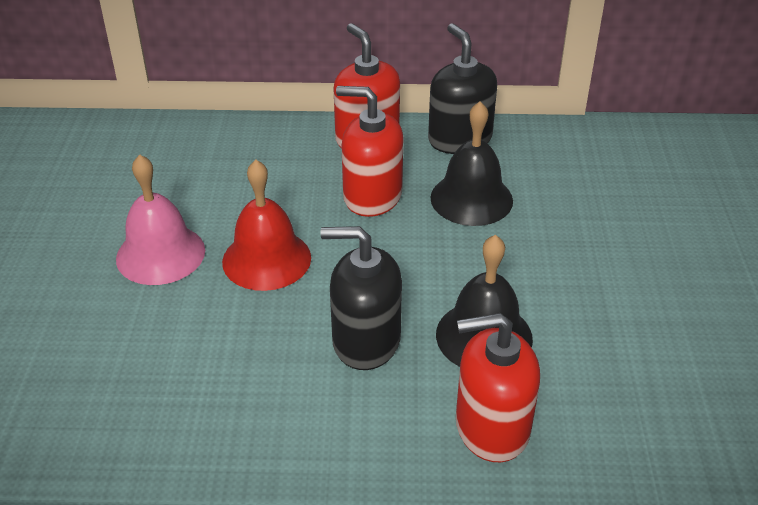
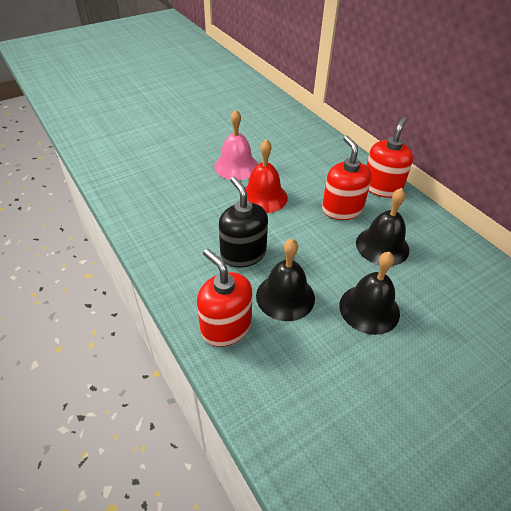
camera: 55 degrees right, 5 degrees up
(459, 139) = (424, 220): black soap dispenser -> none
(563, 268) = (369, 309): none -> black bell

